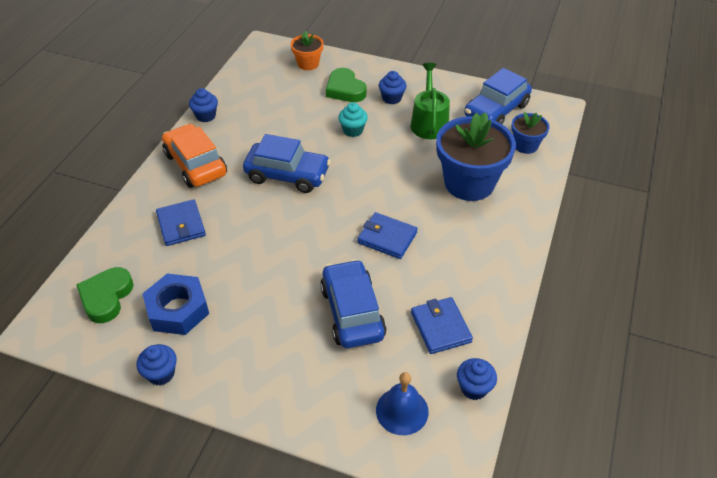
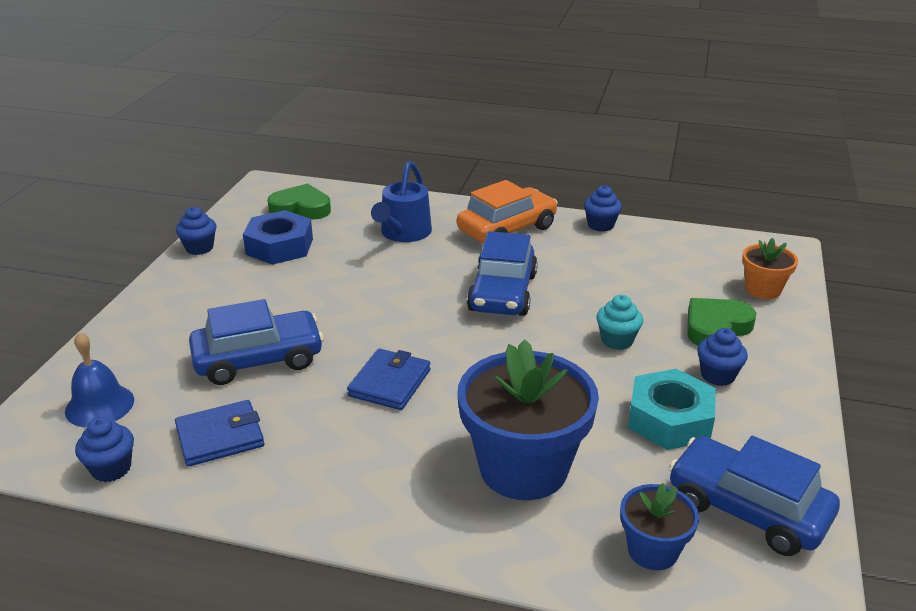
camera: 85 degrees right, 15 degrees down
(181, 225) = (403, 233): blue wallet -> blue watering can
(429, 123) = (670, 419): green watering can -> turquoise nut

